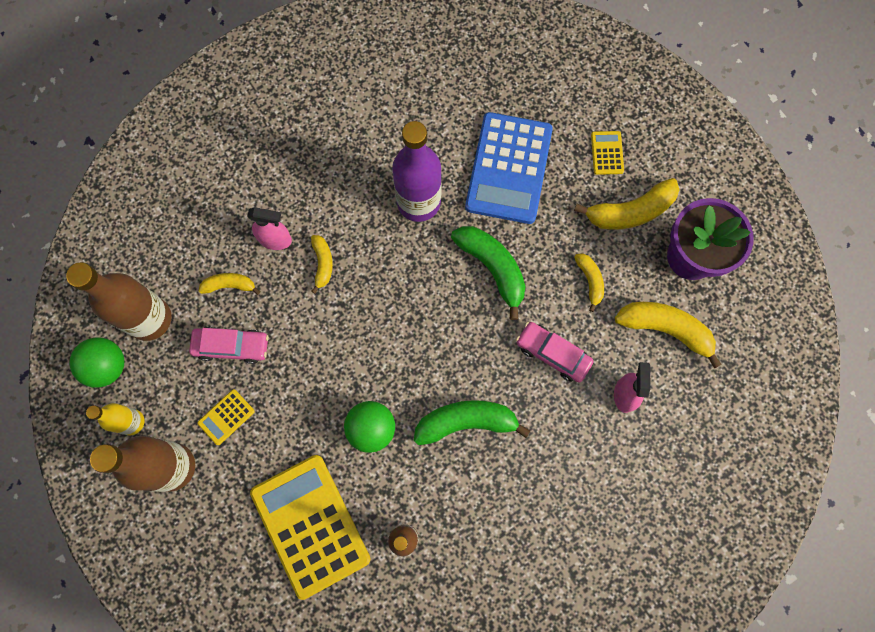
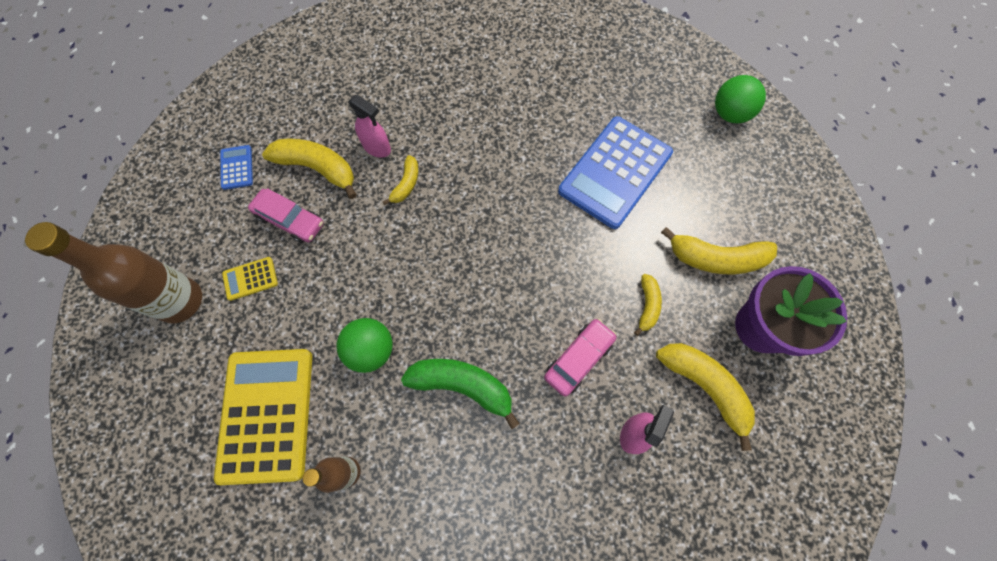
camera: 25 degrees right, 5 degrees down
(107, 366) = (180, 191): green ball -> green ball (729, 114)
(132, 422) = (171, 246): yellow bottle -> none
(150, 319) = (237, 167): brown bottle -> blue calculator
(230, 285) = (318, 168): yellow banana -> yellow banana, size x1.80
(418, 202) = (518, 167): purple bottle -> none
(493, 268) = (558, 253): green banana -> none
(553, 353) = (578, 359): pink car -> pink car turned 75 degrees clockwise
(607, 153) = (716, 196): yellow calculator -> none

